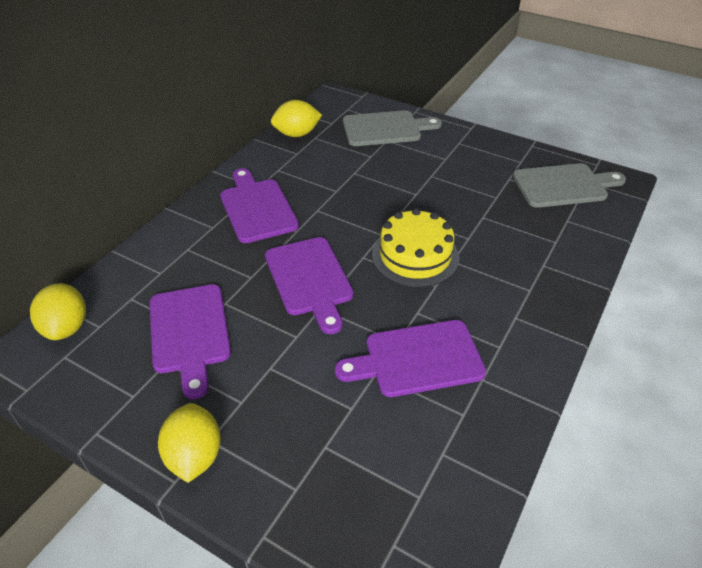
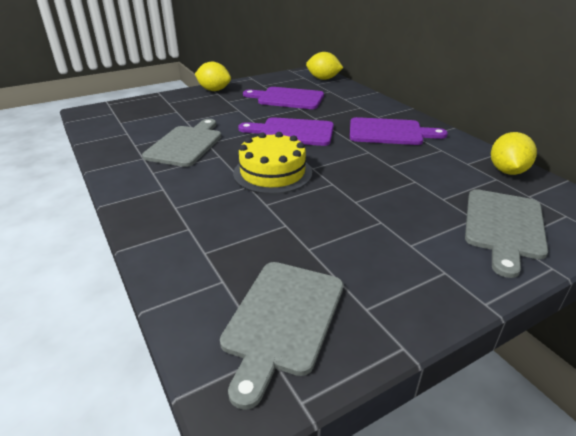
camera: 120 degrees right, 10 degrees down
(417, 359) = (186, 144): purple cutting board -> grey cutting board

